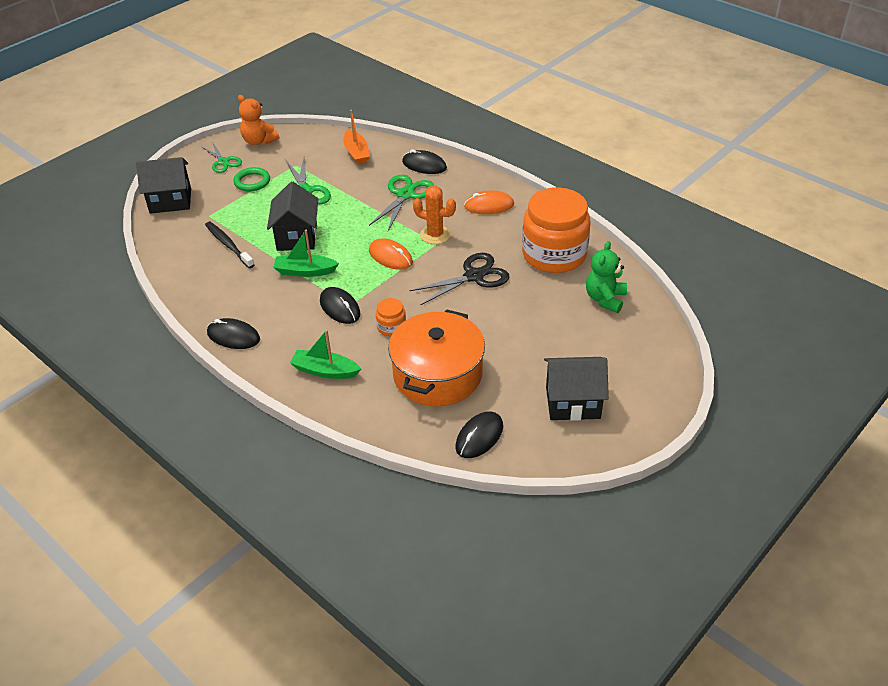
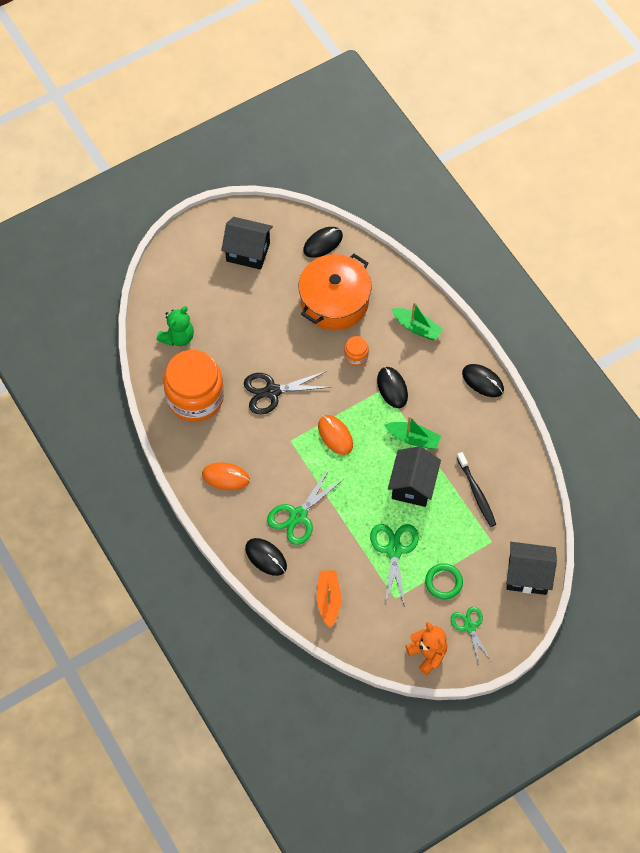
camera: 165 degrees left, 20 degrees up
(435, 235) = (288, 452): orange cactus -> none

